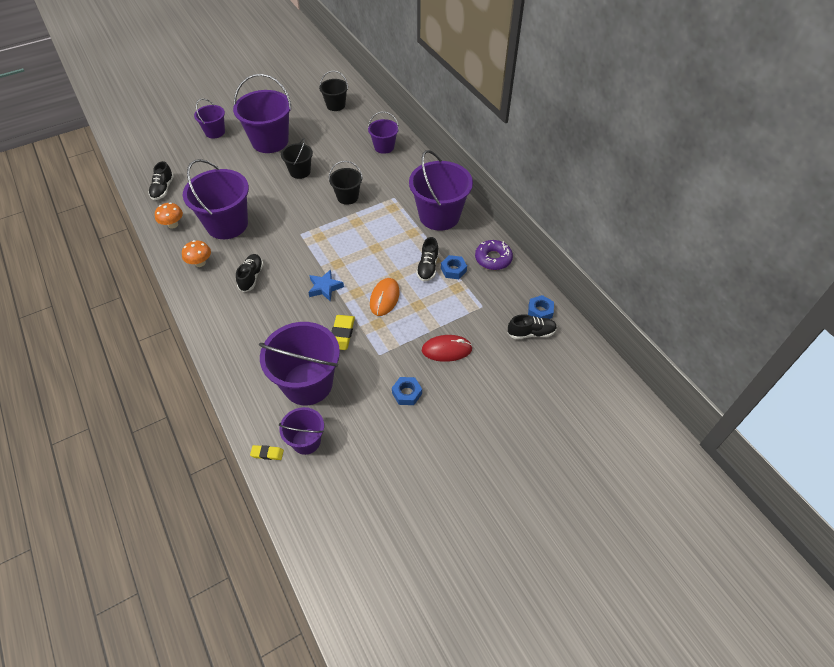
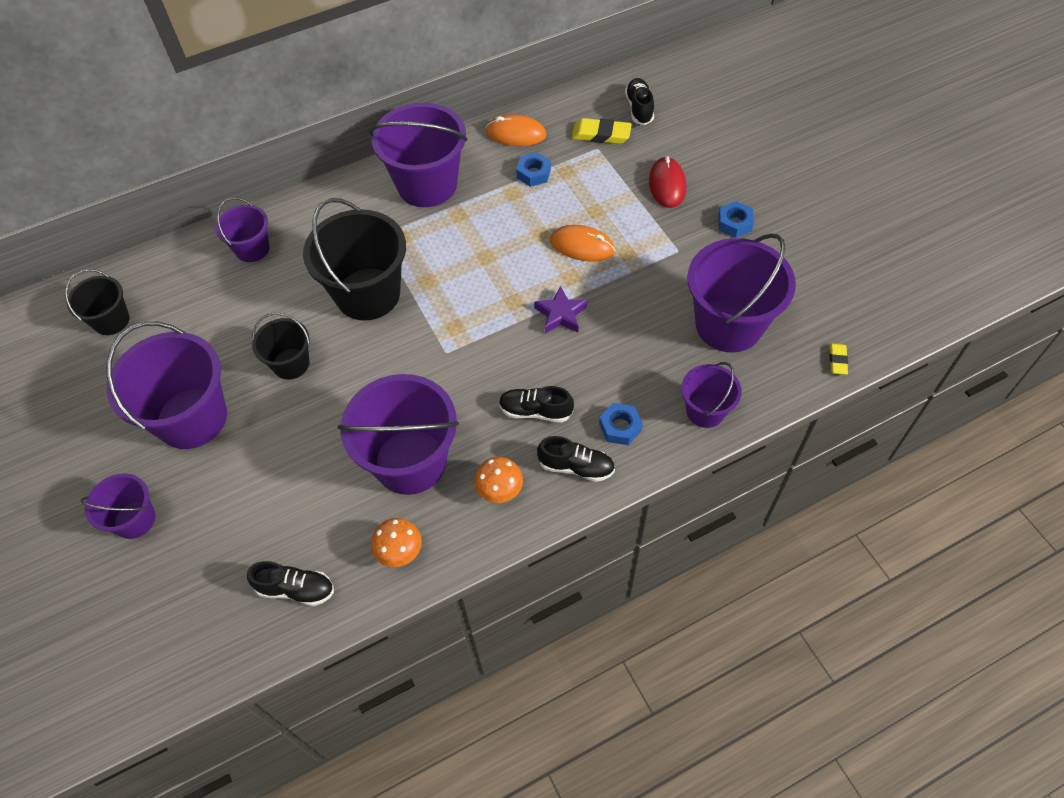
camera: 85 degrees left, 5 degrees up
(306, 441) = (814, 321): purple bucket -> purple bucket (705, 411)
(325, 287) = (560, 314): blue star -> purple star
(342, 334) = (646, 291): yellow eraser -> yellow eraser (601, 134)
(347, 197) = (368, 294): black bucket -> black bucket, size x1.84
(428, 267) = (527, 199): black shoe -> black shoe (576, 467)
(493, 258) = (516, 134): purple donut -> orange mouse
(540, 311) = (605, 98): blue nut -> blue nut (620, 427)

